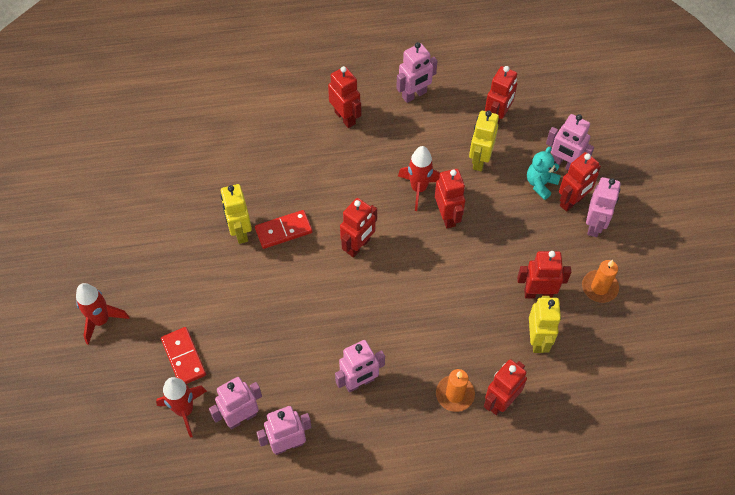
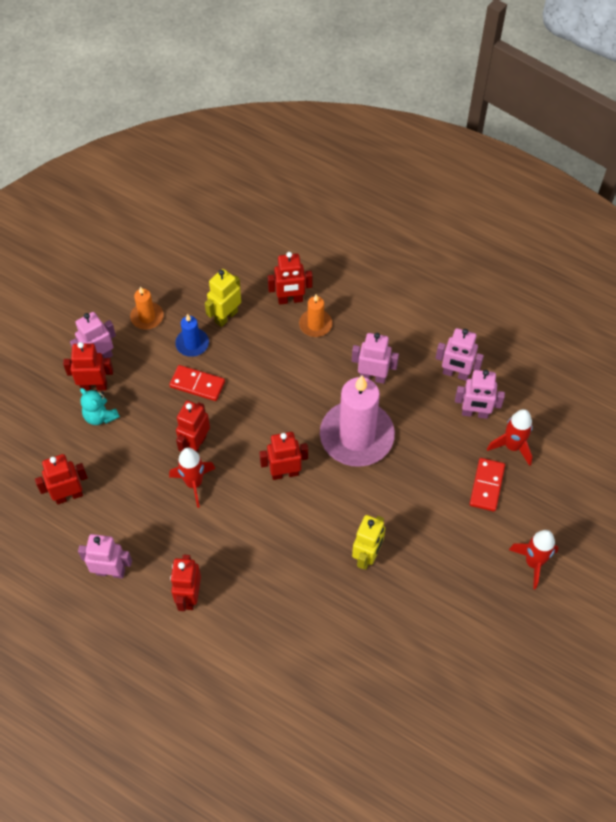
camera: 140 degrees left, 0 degrees up
(283, 231) = (331, 530): red domino -> red domino (197, 384)
(327, 318) = (356, 436): none -> pink candle
(479, 160) = (123, 470): yellow robot -> none
(538, 293) = (192, 344): red robot -> blue candle
(540, 184) = (100, 416): turquoise teddy bear -> turquoise teddy bear turned 60 degrees clockwise
(564, 164) = (65, 417): pink robot -> none

